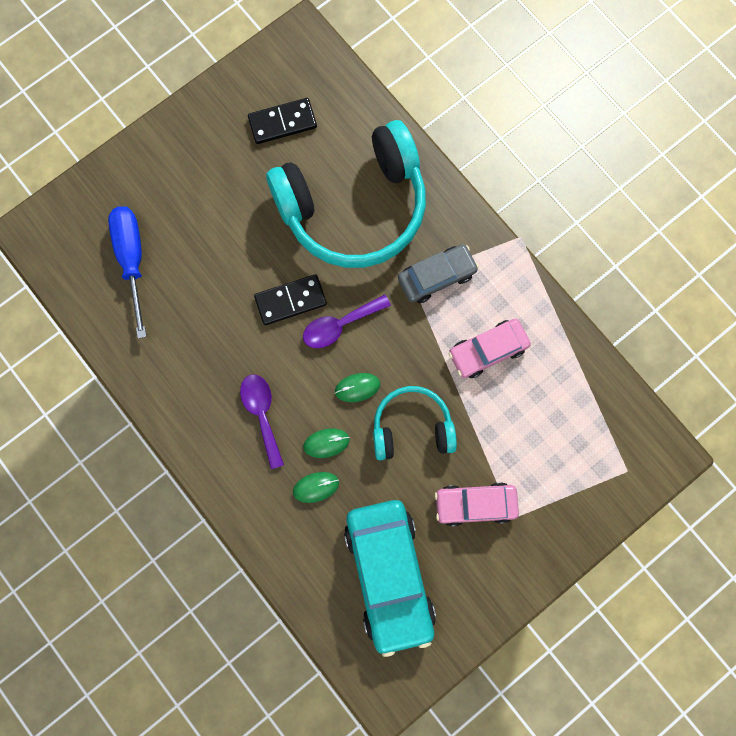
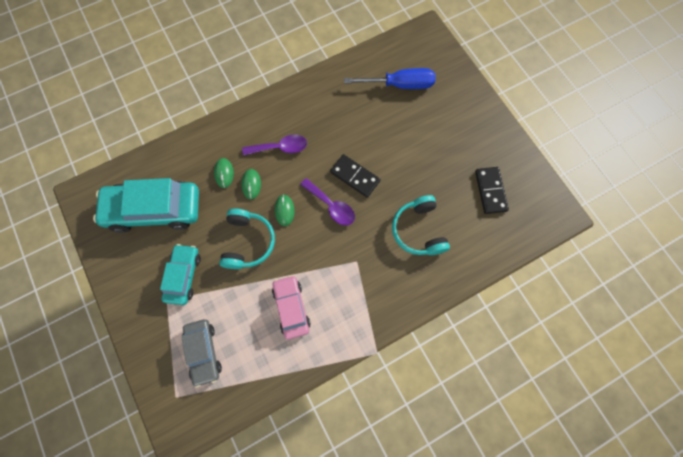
camera: 100 degrees right, 5 degrees down
(290, 301) = (355, 177): black domino -> black domino turned 45 degrees counterclockwise
(340, 325) = (331, 206): purple spoon -> purple spoon turned 150 degrees clockwise
(354, 207) = (418, 230): turquoise headphones -> turquoise headphones, size x0.53
(436, 276) = (355, 280): grey car -> grey car (204, 352)
(475, 504) = (183, 276): pink car -> turquoise car

